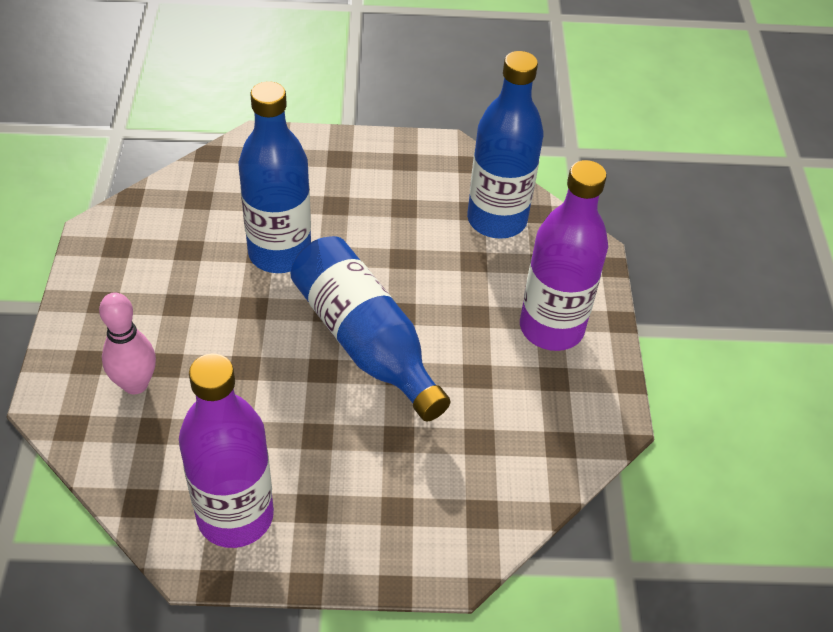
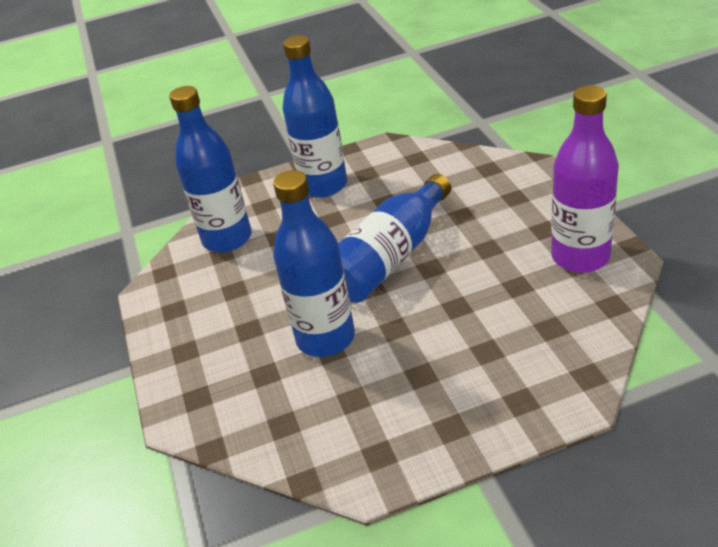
camera: 100 degrees left, 10 degrees down
(135, 384) = (519, 358): pink bowling pin -> none
(551, 328) = (324, 185): purple bottle -> blue bottle

